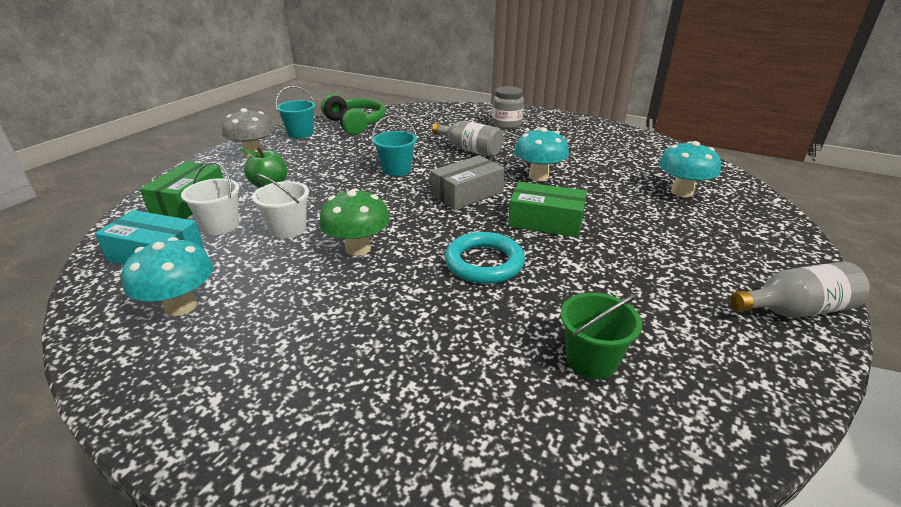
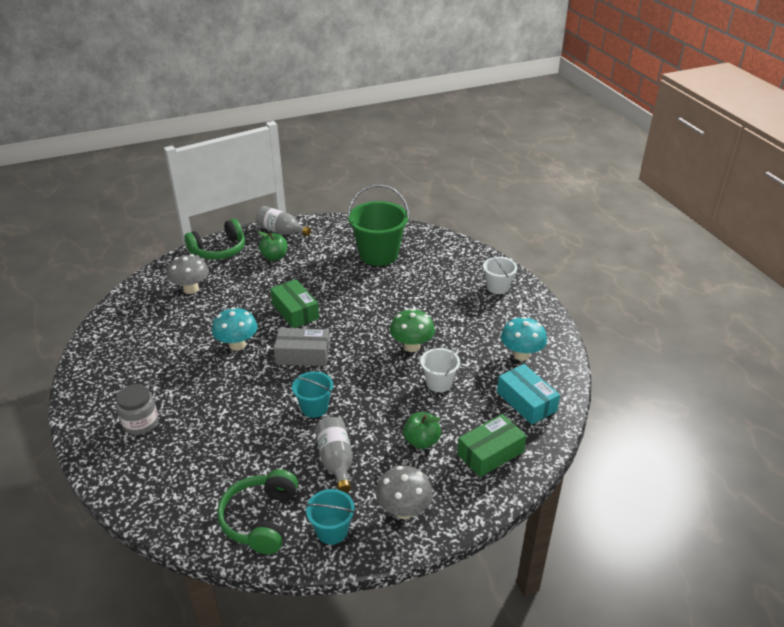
camera: 140 degrees left, 5 degrees up
(220, 226) = (478, 409): white bucket -> white bucket (497, 287)
(470, 150) = (230, 402): grey bottle -> grey bottle (336, 461)
(484, 263) = (361, 305): turquoise ring -> none
(591, 360) = (378, 254): green bucket -> green bucket, size x1.83
(682, 192) = (191, 289): turquoise mushroom -> grey mushroom
(703, 266) = (274, 257): none -> green apple
(771, 238) = (219, 250): none -> green headphones

